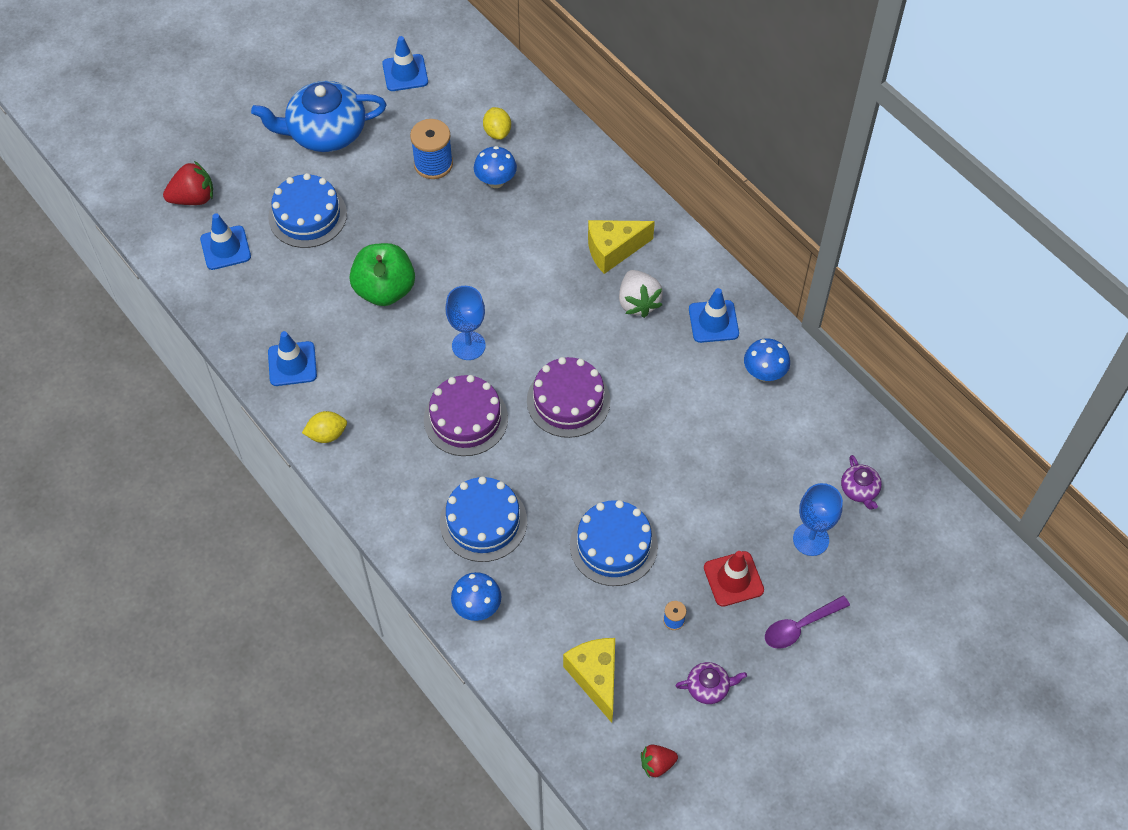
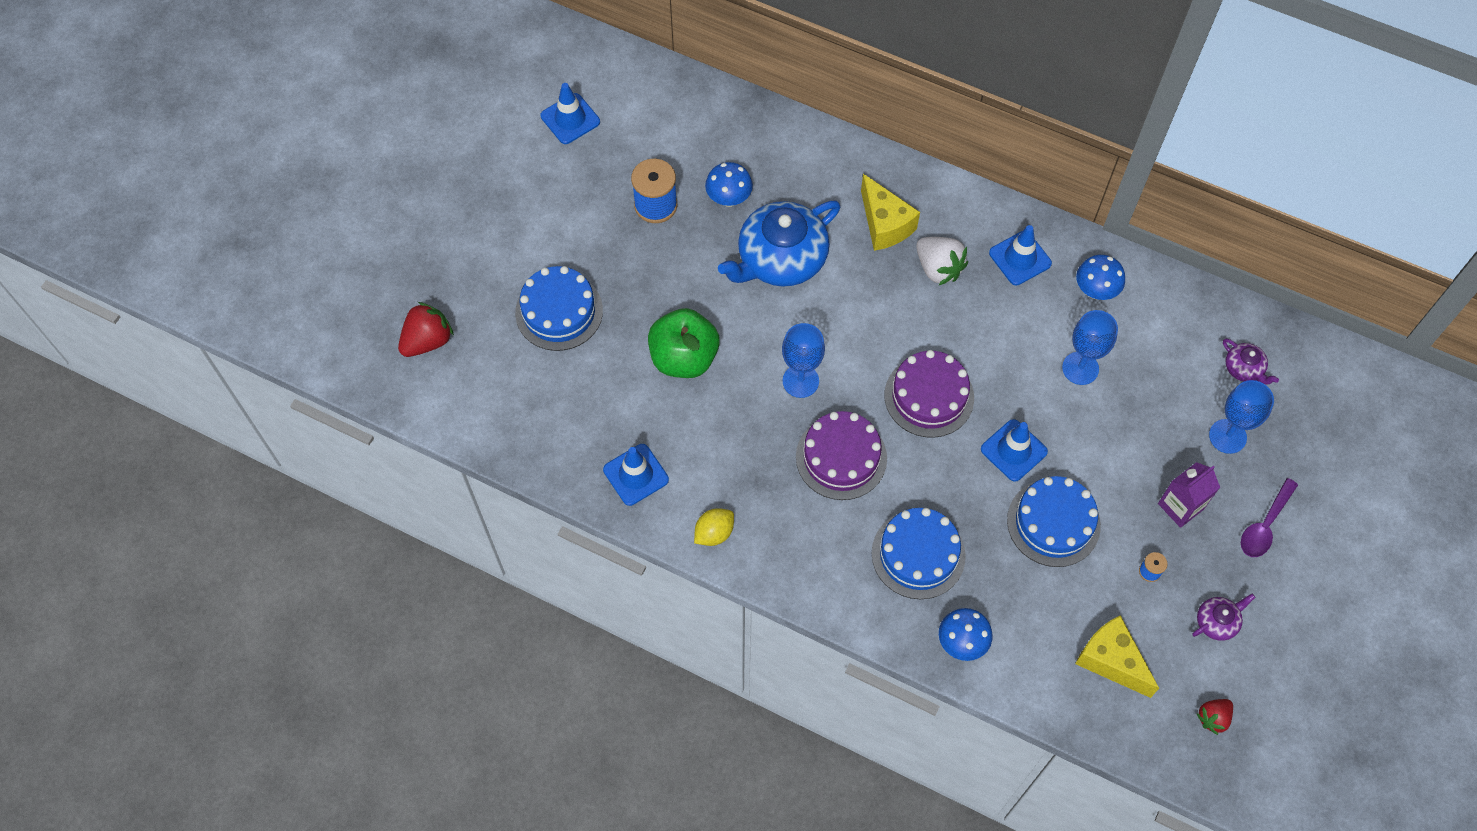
camera: 25 degrees left, 5 degrees up
(225, 248) = (494, 381): blue traffic cone -> blue traffic cone (1013, 450)
(325, 132) = (525, 214): blue teapot -> blue teapot (780, 259)
(497, 132) = (700, 146): yellow lemon -> none
(613, 250) = (884, 224): yellow cheese -> yellow cheese turned 75 degrees counterclockwise
(712, 430) = (1080, 368): none -> blue goblet
(733, 579) = (1180, 506): red traffic cone -> purple carton

